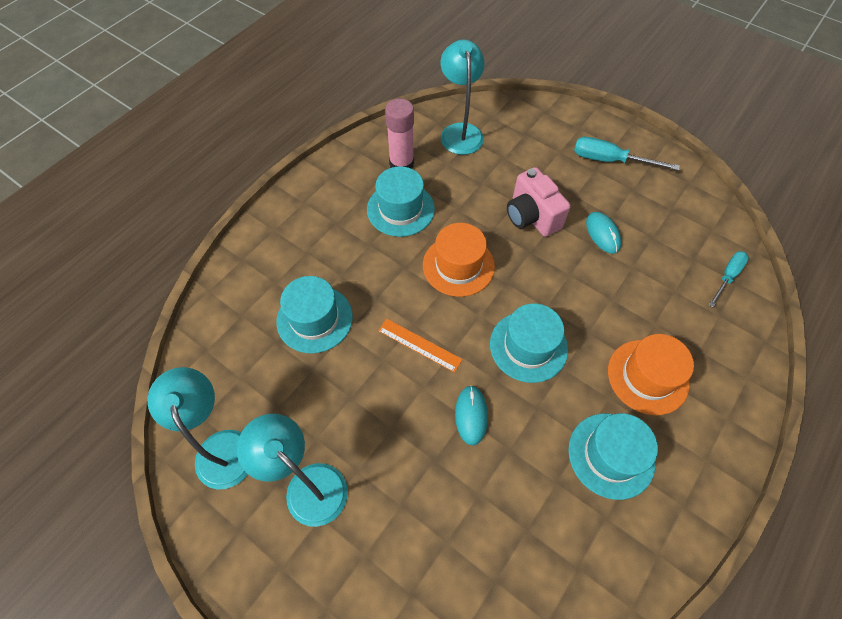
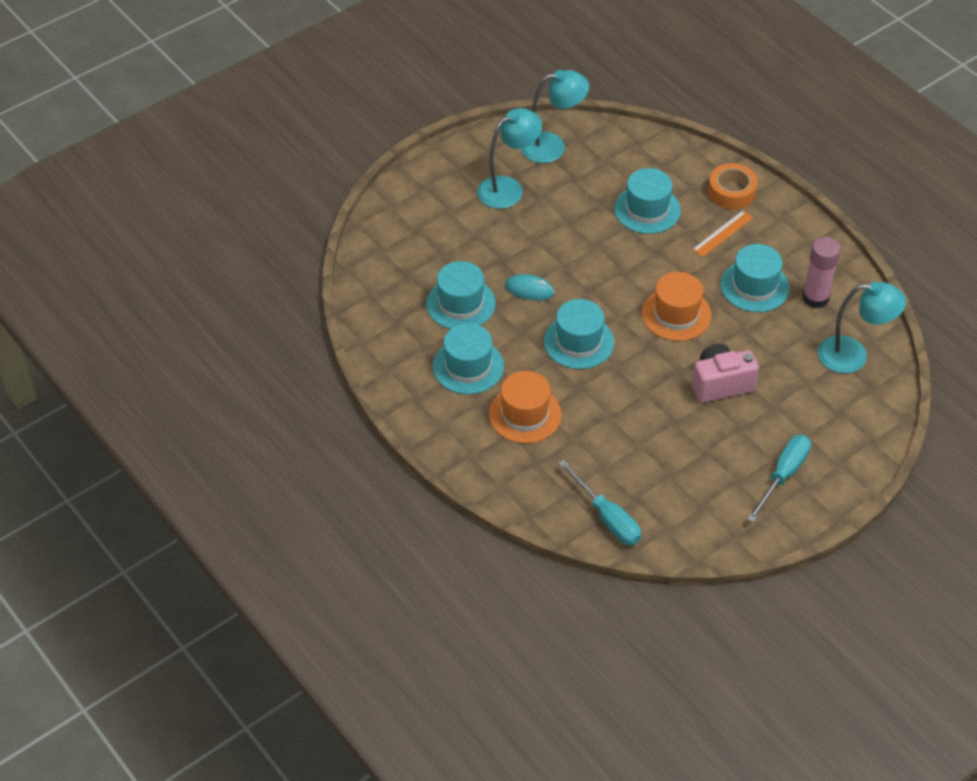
camera: 105 degrees right, 10 degrees down
(273, 246) = (731, 192): none -> orange tape
(419, 345) = (602, 271): orange ruler -> orange ruler (723, 233)
(520, 491) = (460, 304): none -> turquoise hat
(602, 234) = (685, 435): turquoise mouse -> none
(727, 277) = (607, 517): turquoise screwdriver -> turquoise screwdriver, size x1.51

